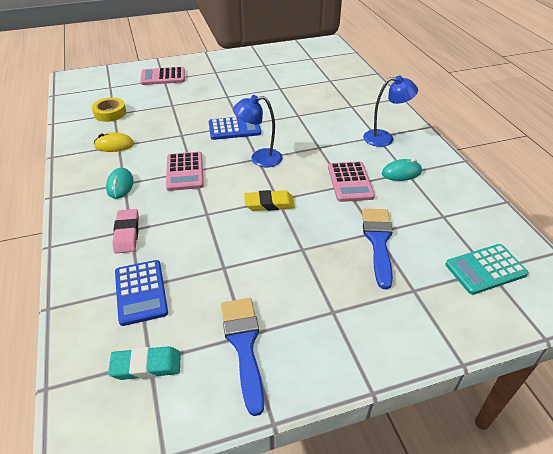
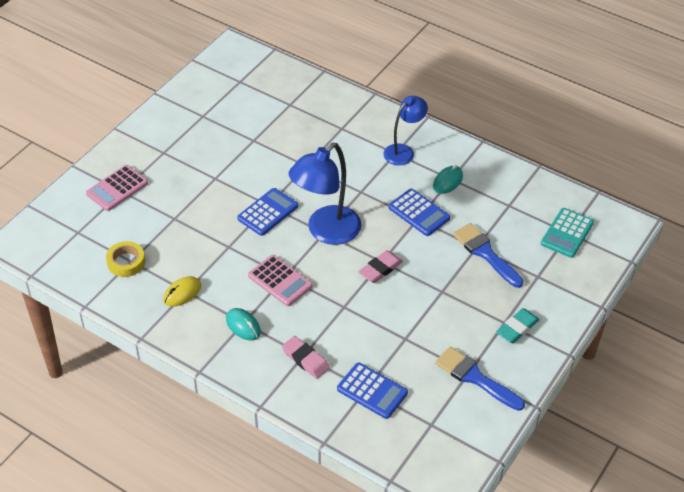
camera: 40 degrees left, 5 degrees up
(146, 366) = (433, 428): turquoise eraser -> turquoise eraser (517, 328)
(259, 159) = (326, 232): blue lamp -> blue lamp, size x1.64
(269, 204) = (380, 269): yellow eraser -> pink eraser
(350, 182) = (419, 213): pink calculator -> blue calculator

